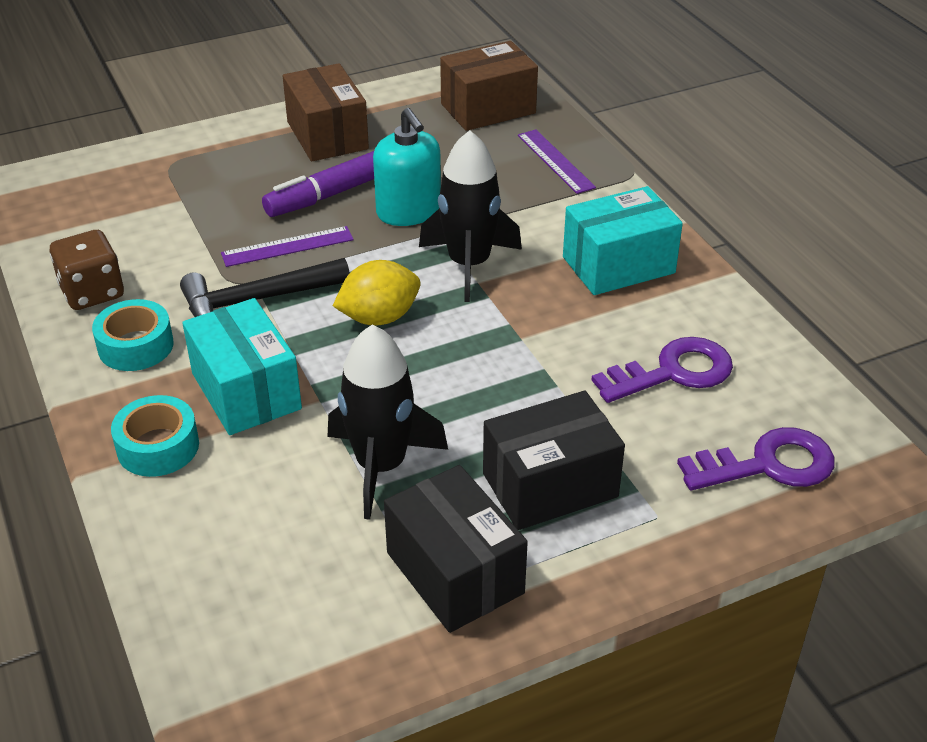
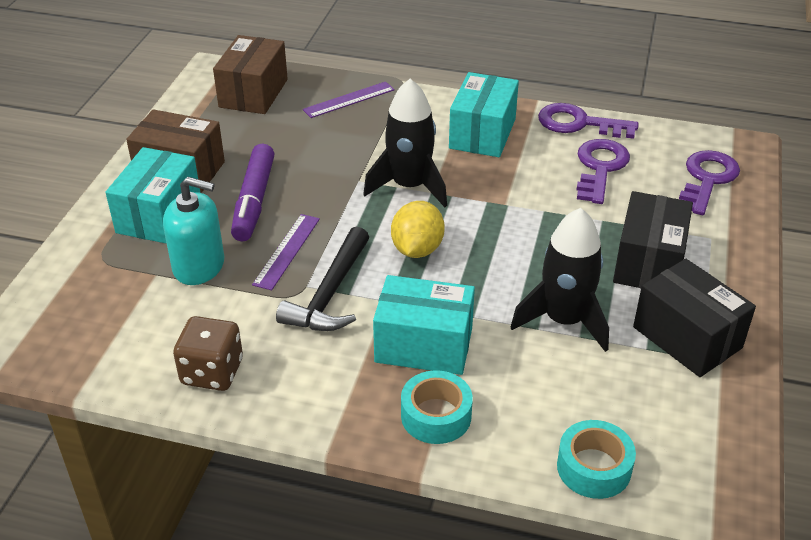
camera: 50 degrees left, 0 degrees up
(136, 346) = (308, 377): turquoise tape -> turquoise tape (594, 468)
(256, 158) = (159, 215): none -> turquoise box
(408, 211) = (320, 181): turquoise soap dispenser -> turquoise soap dispenser (199, 266)
(454, 573) = (687, 337): black box -> black box turned 45 degrees clockwise
(555, 161) = (349, 100): purple ruler -> purple ruler turned 45 degrees counterclockwise
(734, 319) = (579, 123): none -> purple key

